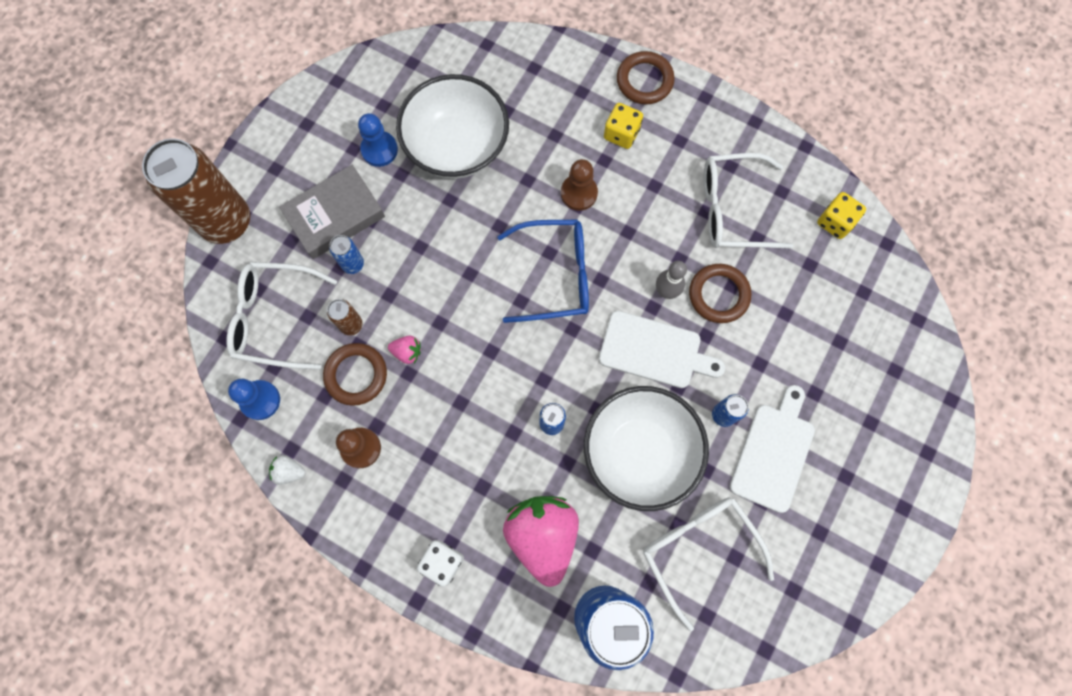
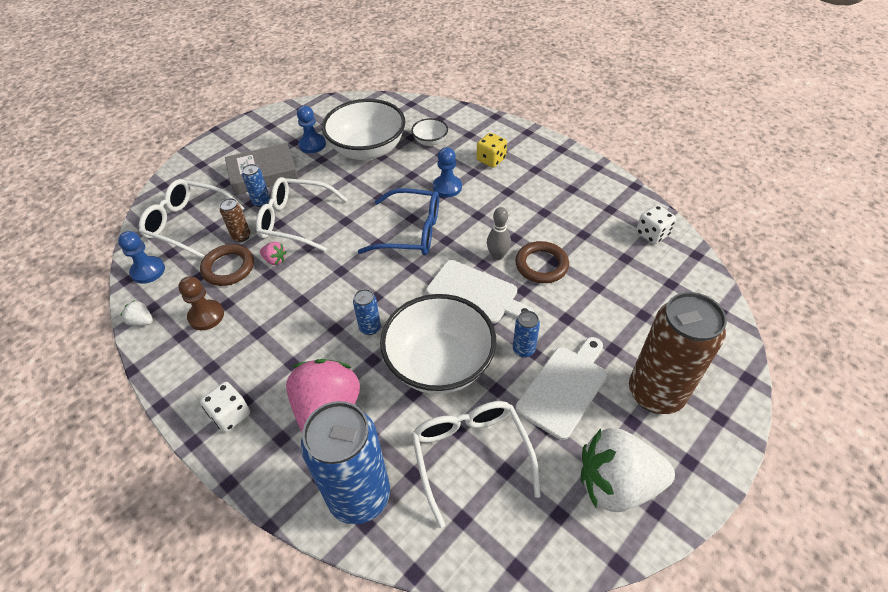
camera: 15 degrees right, 25 degrees down
(226, 222) = (187, 166): brown can -> brown can (655, 393)
(534, 114) = (430, 141): none -> white bowl
(579, 193) = (447, 187): brown pawn -> blue pawn
(644, 80) = (517, 134): brown ring -> none
(732, 209) = (567, 214): white glasses -> white glasses (295, 221)
(835, 222) = (652, 234): yellow dice -> white dice
(840, 547) = (616, 484): none -> white strawberry

